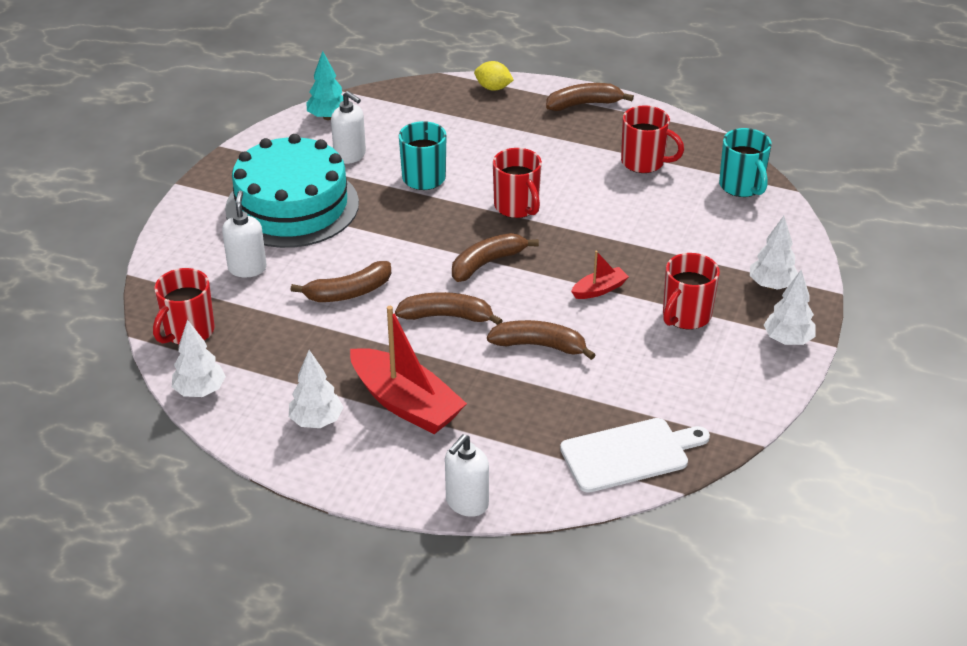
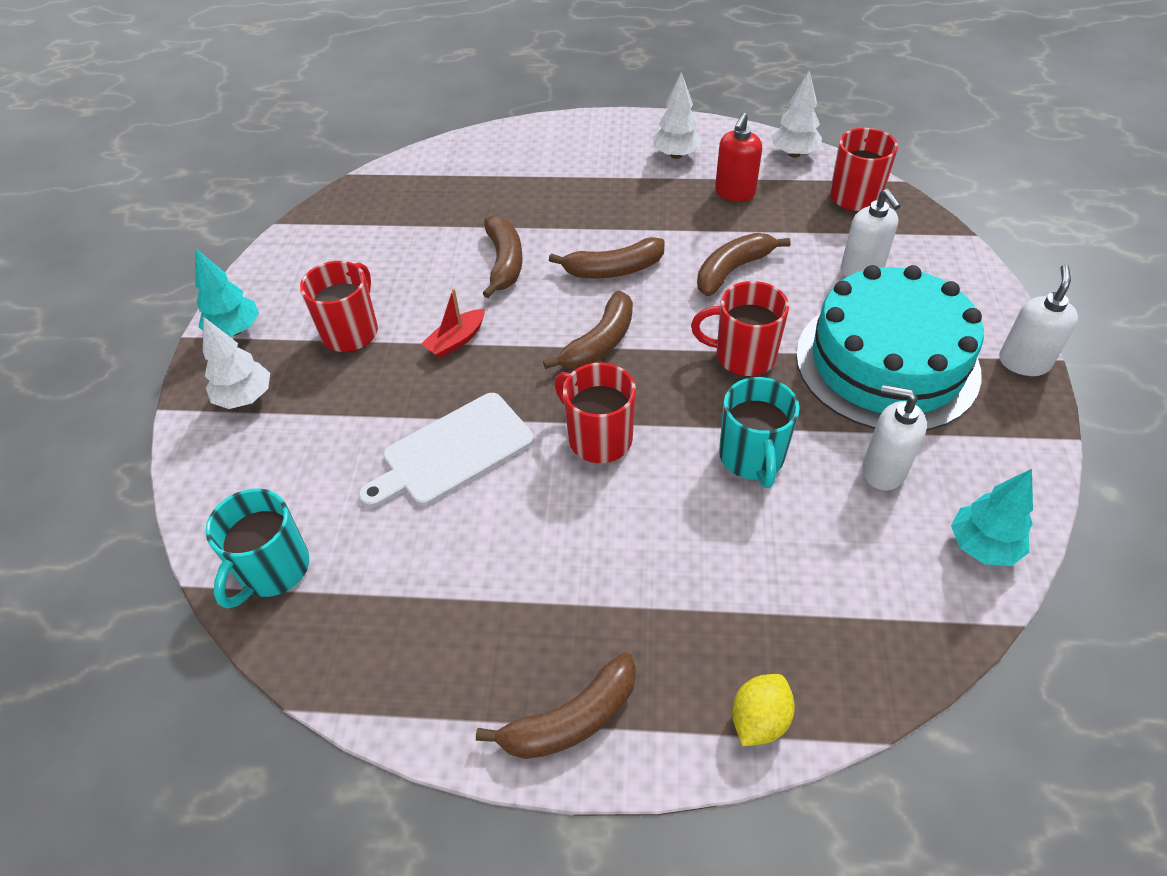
camera: 165 degrees right, 10 degrees up
(292, 362) = (734, 193): none -> red soap dispenser
(406, 403) = (608, 184): red boat -> none
(466, 503) = (520, 130): white soap dispenser -> white soap dispenser (1023, 362)
(493, 88) = (759, 720): yellow lemon -> yellow lemon turned 60 degrees counterclockwise
(539, 345) = (504, 262): brown banana -> brown banana turned 90 degrees counterclockwise
(629, 454) = (395, 190): white cutting board -> white cutting board (452, 452)
(644, 162) = (433, 583): red mug -> red mug (743, 356)
(741, 186) = (273, 570): turquoise mug -> turquoise mug turned 120 degrees counterclockwise
(787, 340) = (235, 330): white tree -> turquoise tree

